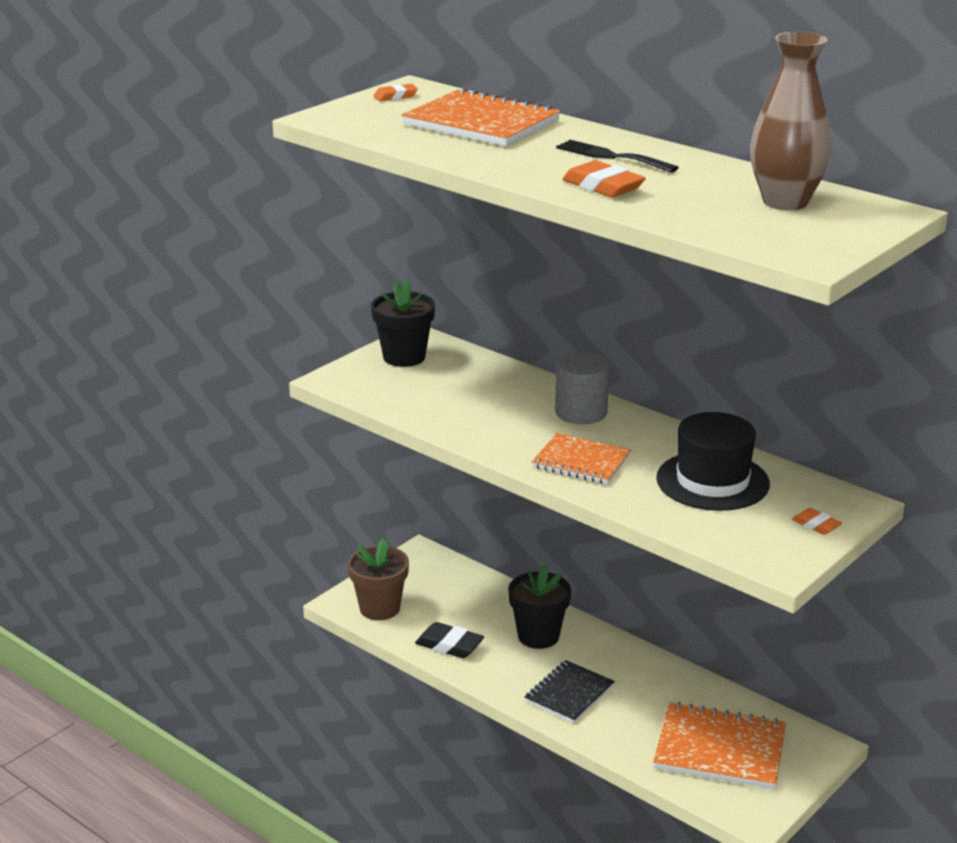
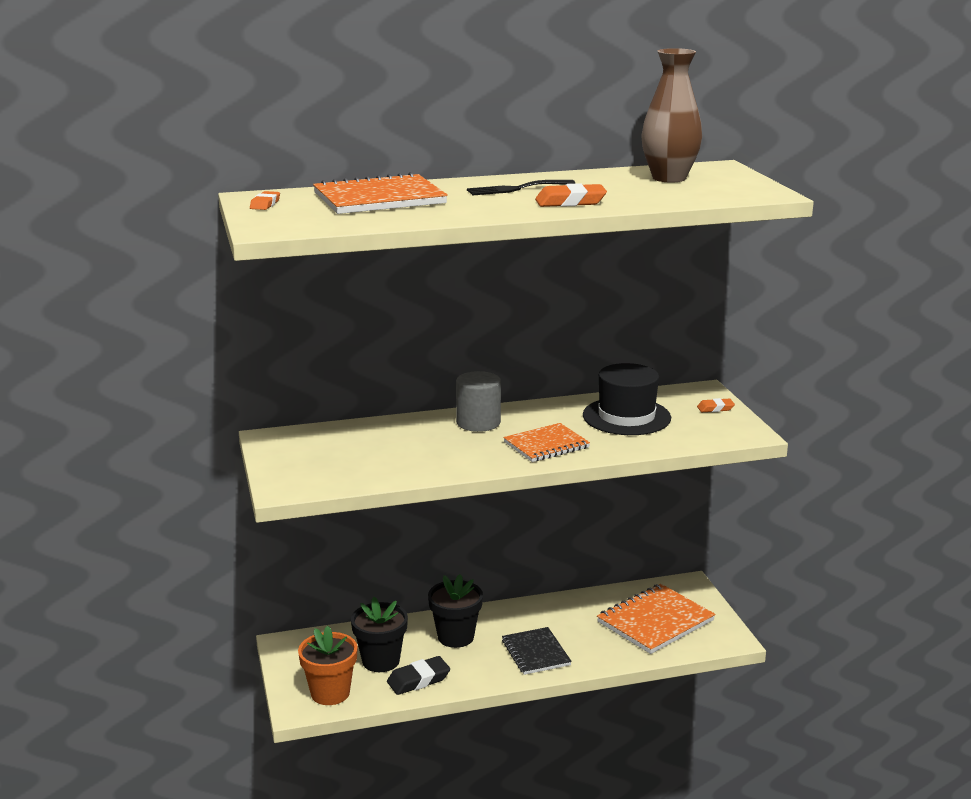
camera: 55 degrees left, 5 degrees down
(379, 608) = (330, 693): brown flower pot -> orange flower pot
(404, 357) = (293, 452): black flower pot -> black flower pot (381, 661)

